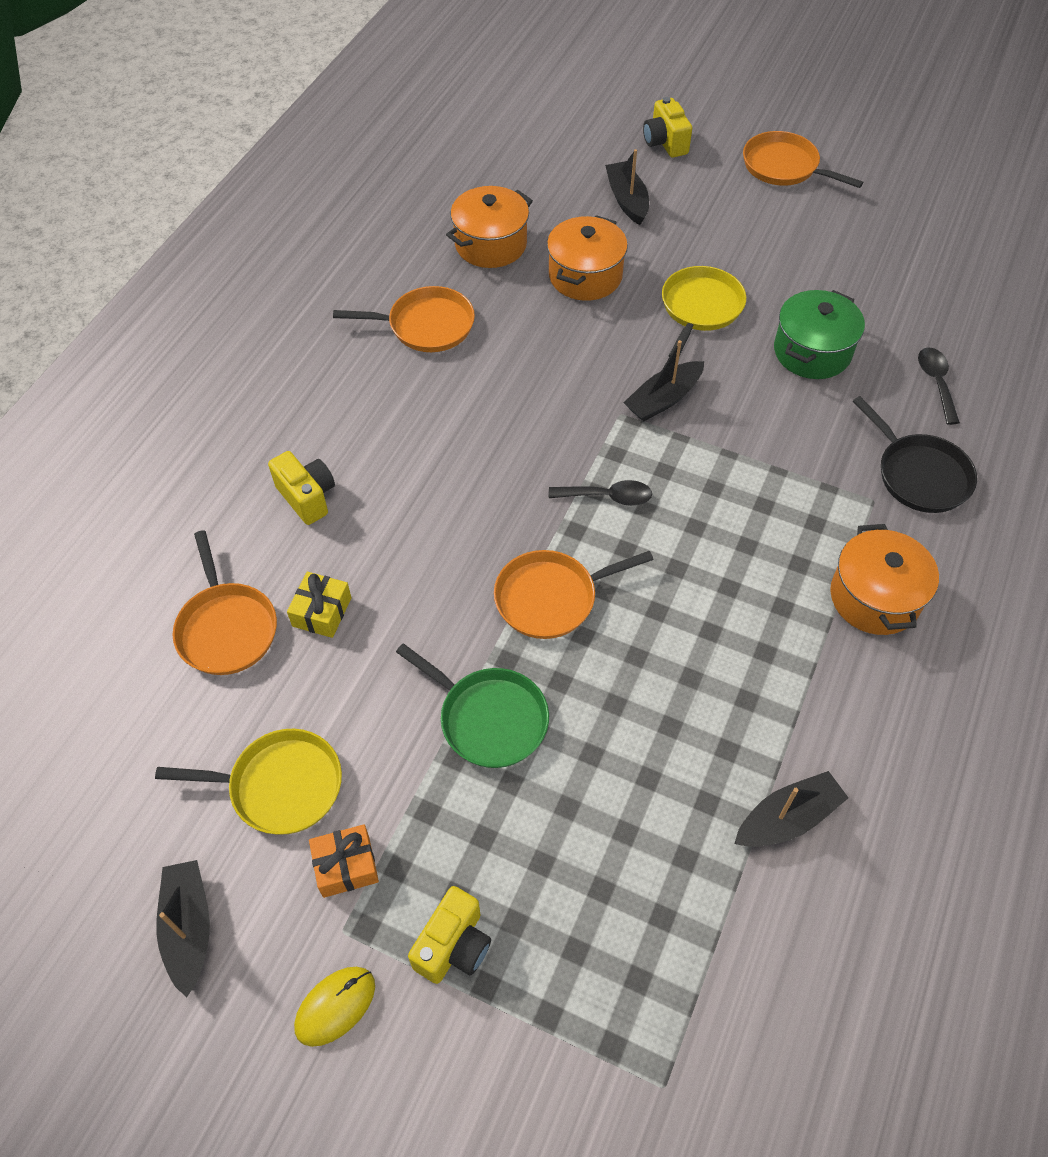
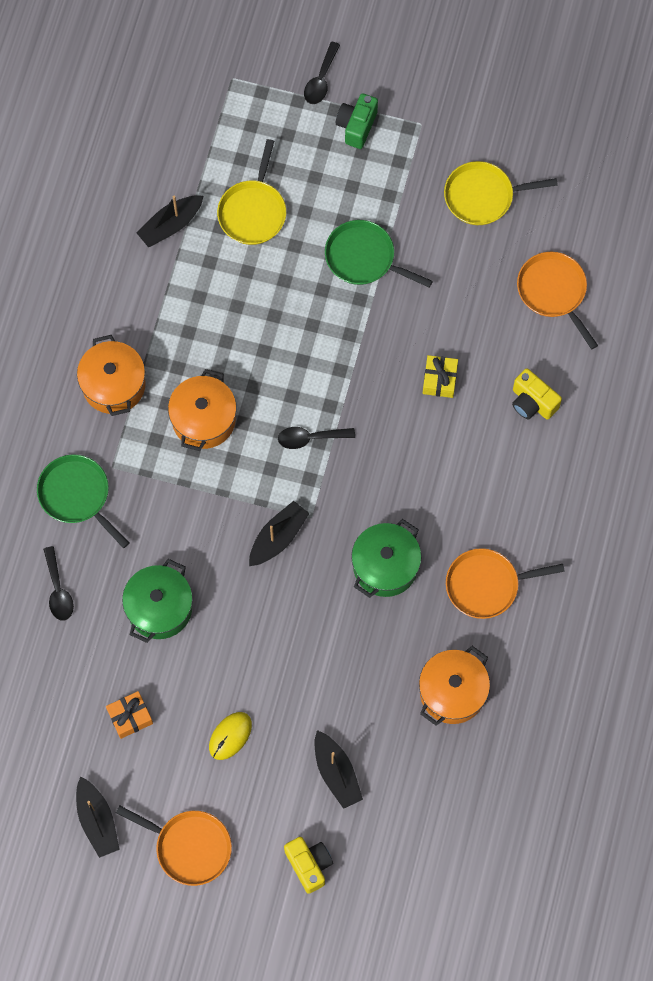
camera: 170 degrees right, 15 degrees up
(189, 928) = (508, 112): black boat -> black boat (97, 821)
(322, 612) = (493, 314): yellow gift -> yellow gift (439, 380)
(335, 1006) = (414, 87): yellow mouse -> yellow mouse (230, 736)
(346, 866) = (429, 157): orange gift -> orange gift (130, 717)
(453, 946) = (356, 126): yellow camera -> green camera
(499, 1053) = (321, 79): none -> black spoon
(539, 357) = (385, 566): none -> green pot
(550, 598) = (338, 349): orange pan -> none
(585, 276) = (361, 666): orange pot -> orange pot (203, 419)
(700, 308) = (256, 642): yellow pan -> yellow pan (253, 212)
(919, 475) = (77, 495): black pan -> green pan

